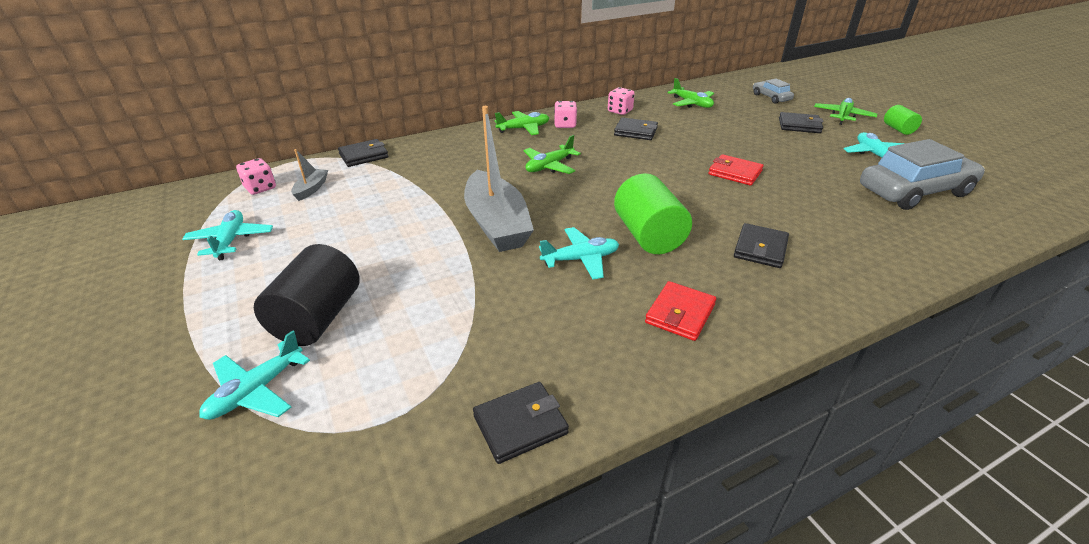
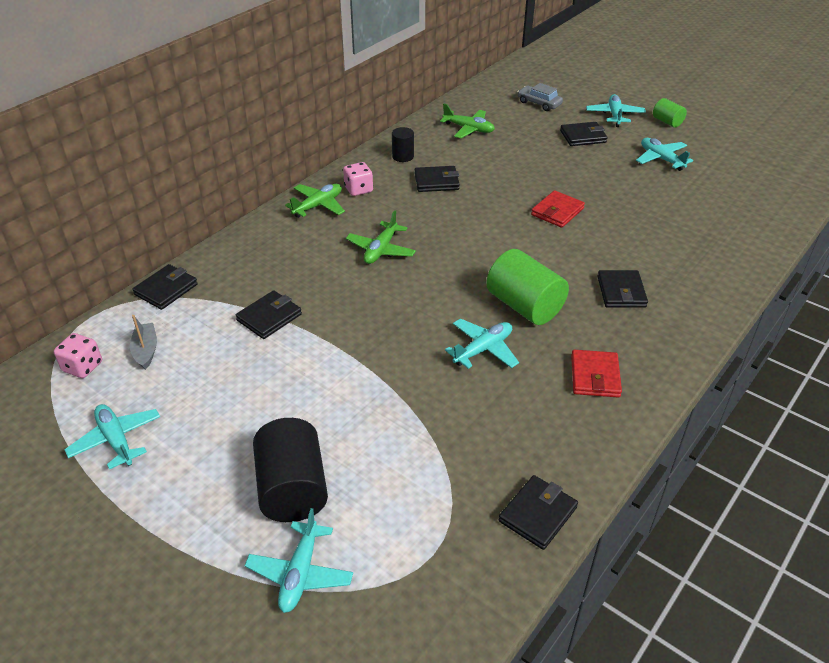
camera: 25 degrees left, 5 degrees up
(419, 190) = (269, 317): none -> black wallet
(497, 224) = (380, 334): grey boat -> none
(620, 111) = (403, 156): pink dice -> black cylinder
(735, 173) = (557, 212): red wallet -> red wallet turned 60 degrees counterclockwise
(843, 116) = (614, 115): green plane -> turquoise plane
(914, 191) = (708, 194): grey car -> none

